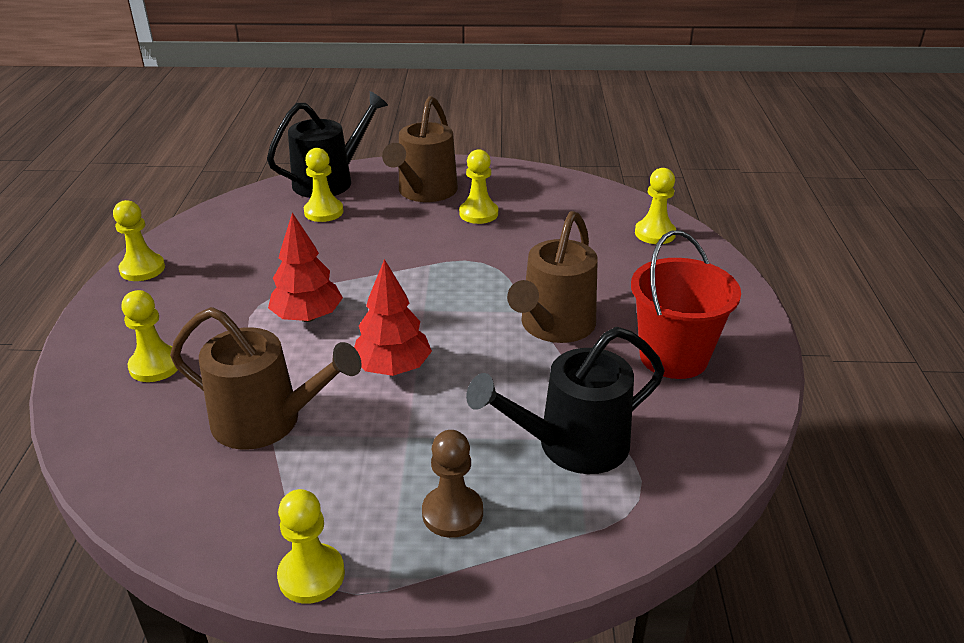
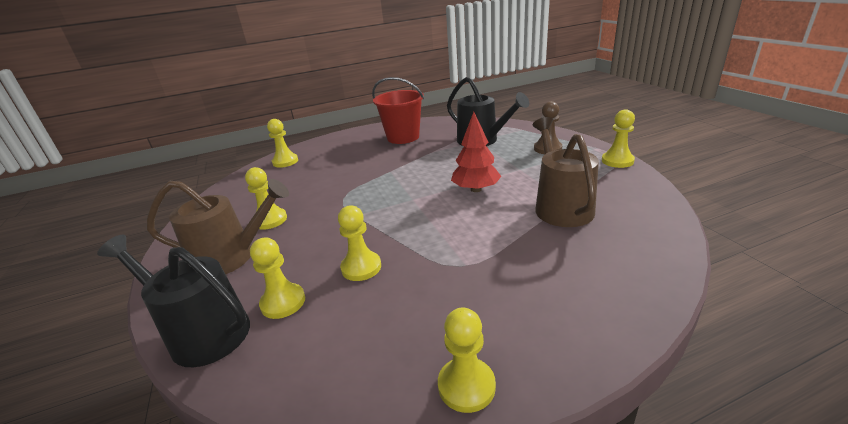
camera: 110 degrees left, 5 degrees down
(155, 365) = (576, 275): yellow pawn -> yellow pawn (361, 267)
(307, 317) = (455, 236): red tree -> none
(554, 326) = (399, 163): brown watering can -> none

